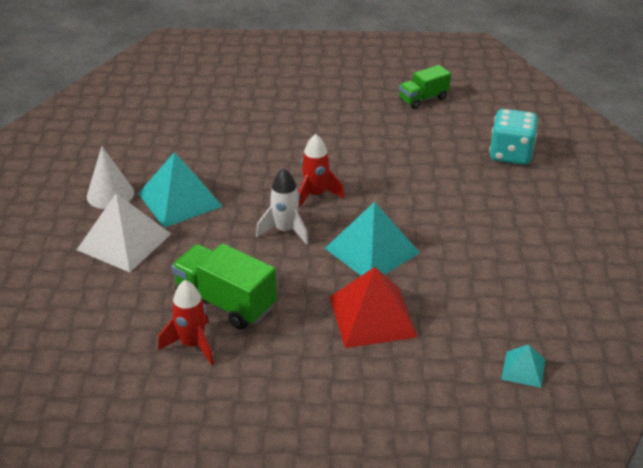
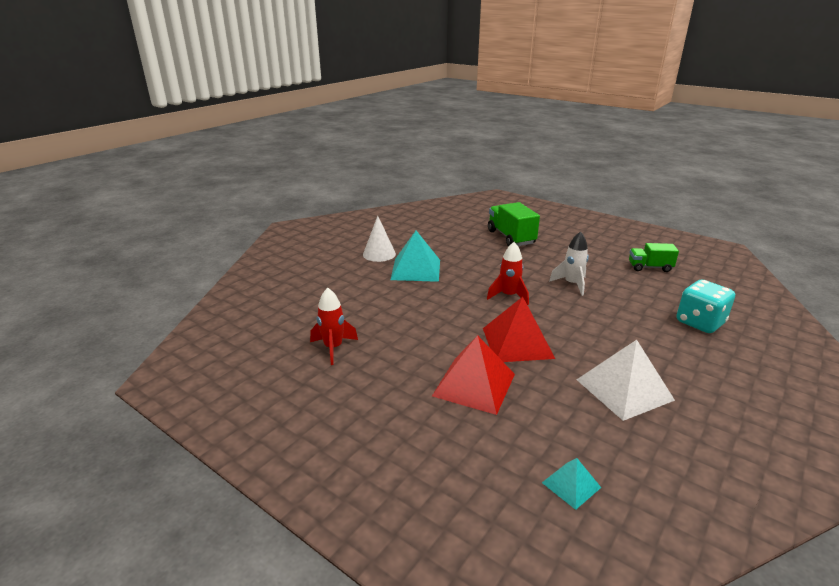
camera: 35 degrees right, 10 degrees down
(124, 241) = (359, 279): white pyramid -> white pyramid (624, 389)
(225, 302) = (381, 333): green truck -> green truck (511, 237)
(285, 230) = (465, 308): white rocket -> white rocket (572, 284)
(372, 250) = (517, 343): turquoise pyramid -> red pyramid

